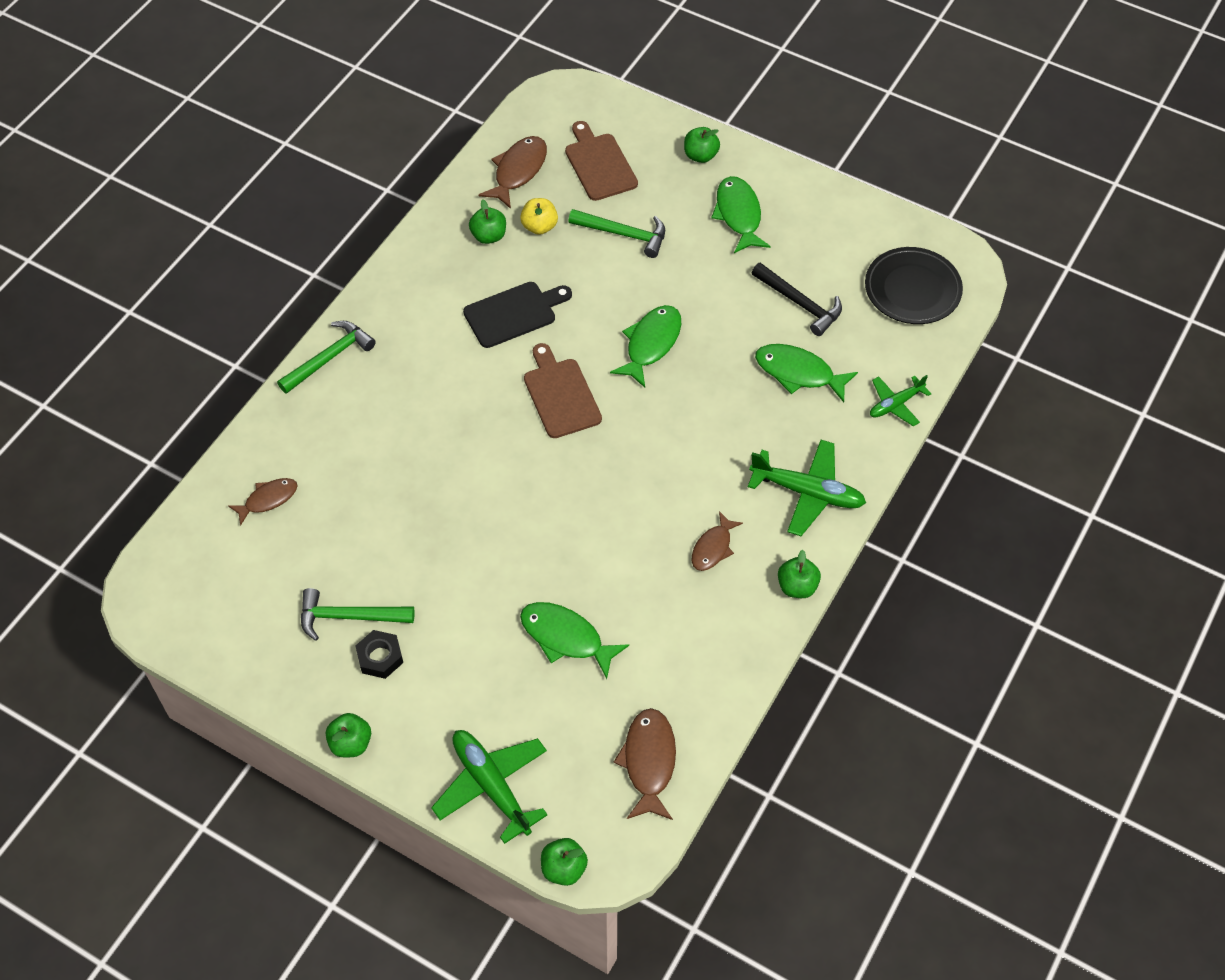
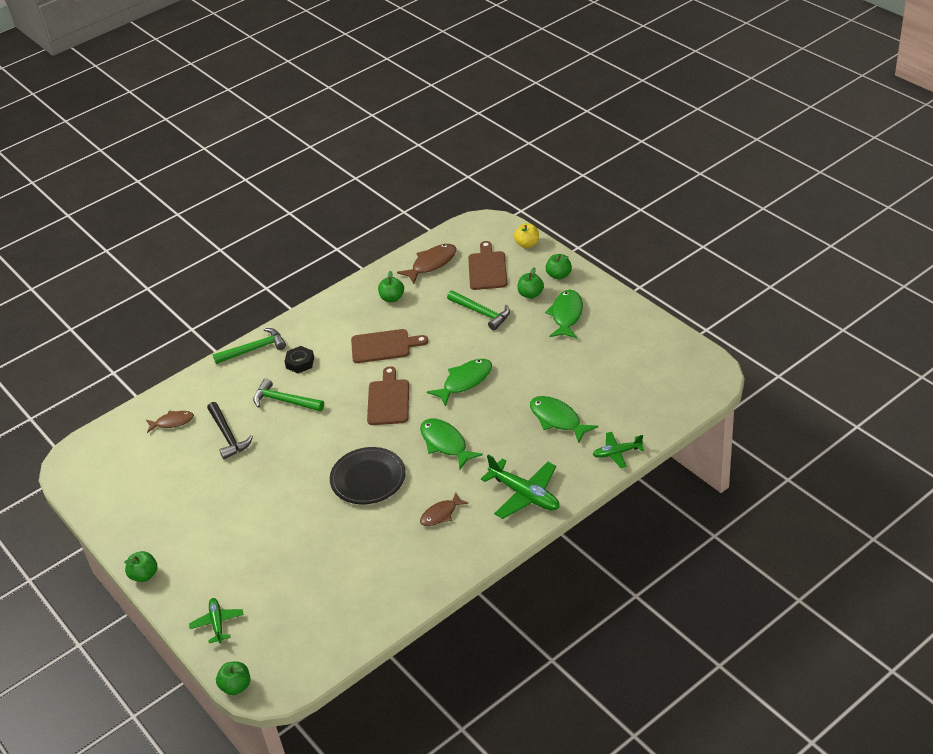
camera: 25 degrees right, 15 degrees down
(349, 617) = (184, 501): green hammer -> green hammer (284, 401)
(380, 657) = (190, 529): black nut -> black nut (300, 363)
(491, 785) = (217, 623): green plane -> green plane, size x0.60
(514, 313) = (384, 346): black cutting board -> brown cutting board
(539, 226) = (428, 298): yellow apple -> yellow apple (527, 244)
(566, 638) = (313, 546): green fish -> green fish (445, 443)
(649, 762) = (327, 636): brown fish -> none
(797, 586) = (486, 552): green apple -> green apple (531, 294)
(800, 303) = (581, 377): black hammer -> black hammer (228, 435)
(912, 289) = (667, 383): black plate -> black plate (368, 479)

